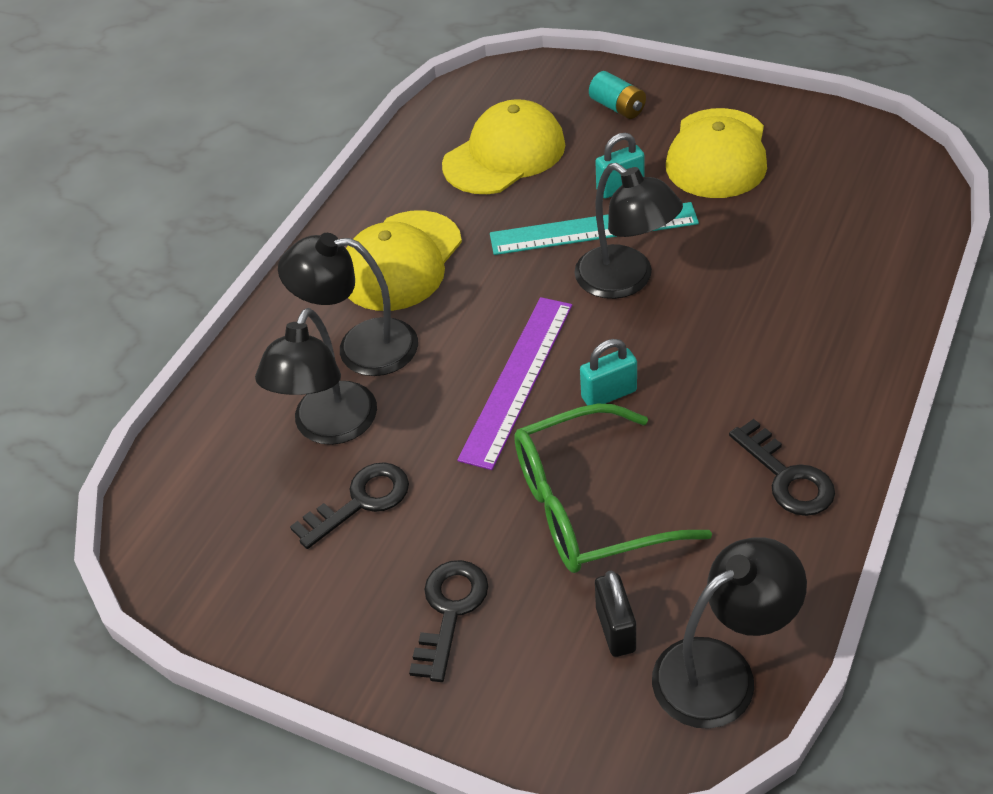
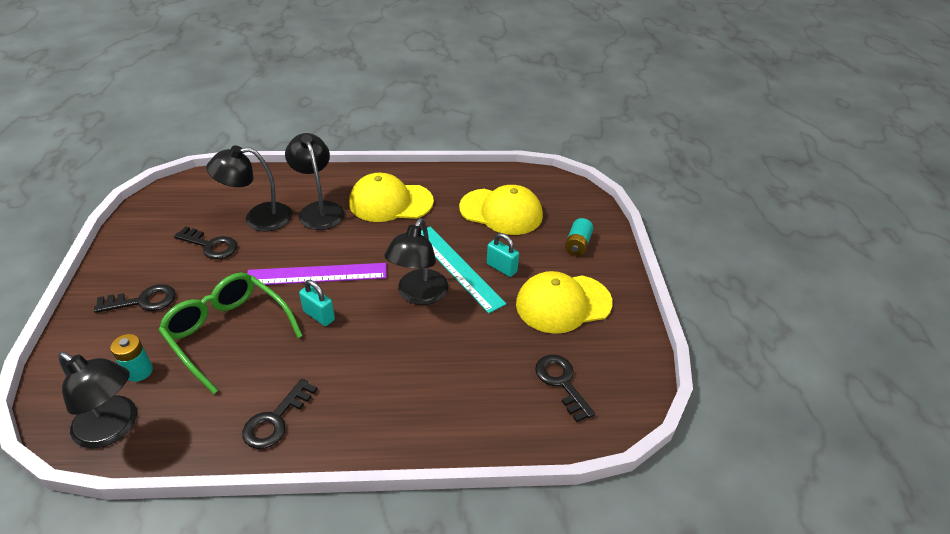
camera: 55 degrees right, 5 degrees down
(615, 629) = (139, 371): black padlock -> turquoise battery
(845, 196) = (561, 383): none -> black key

